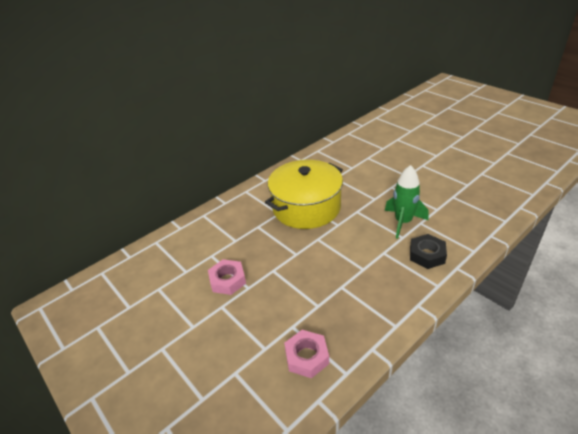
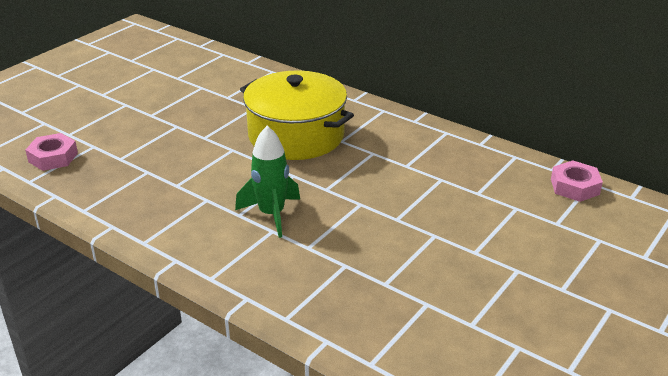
camera: 75 degrees right, 5 degrees down
(228, 280) = (162, 102): pink nut -> pink nut (574, 187)
(427, 255) = (201, 234): black nut -> none

